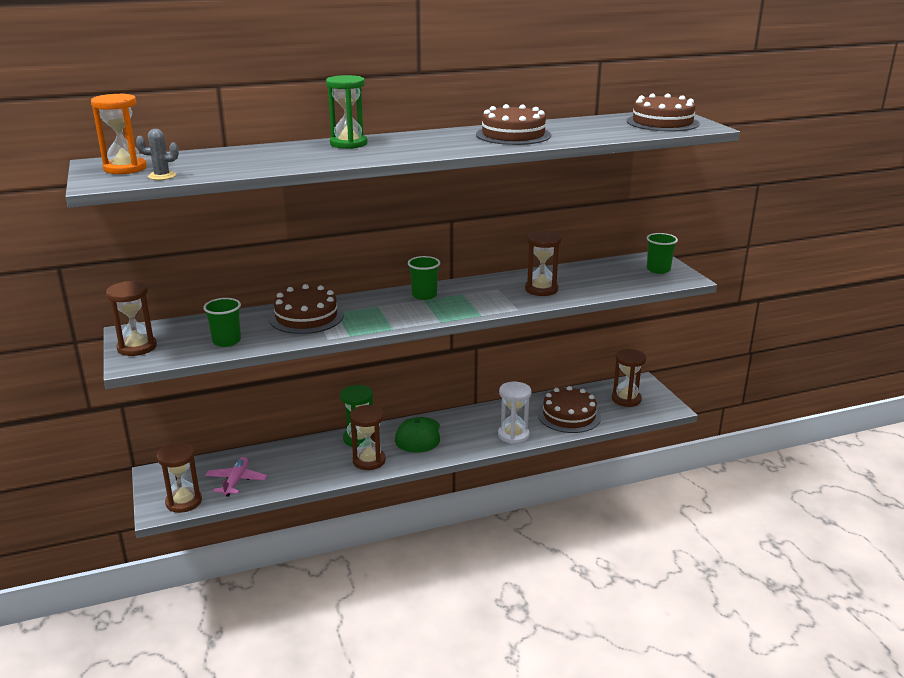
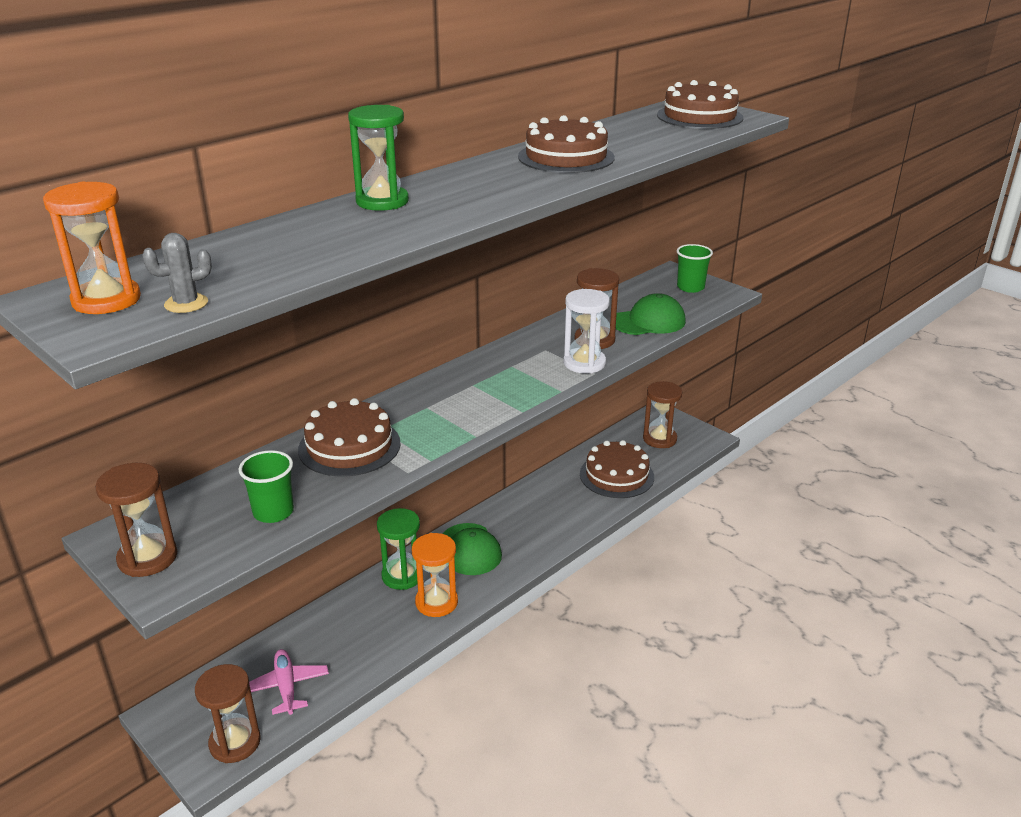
camera: 25 degrees left, 5 degrees up
(369, 461) = (436, 602): brown hourglass -> orange hourglass
(424, 295) = (469, 378): green cup -> none
(513, 435) = (576, 517): white hourglass -> white hourglass (584, 363)
(597, 285) = (648, 321): none -> green cap

